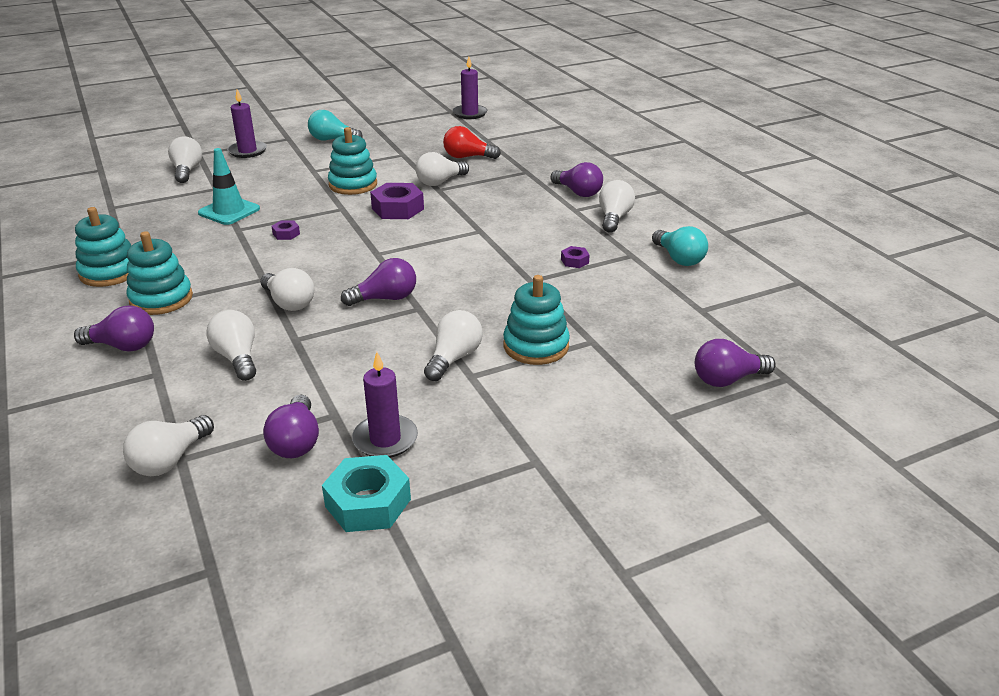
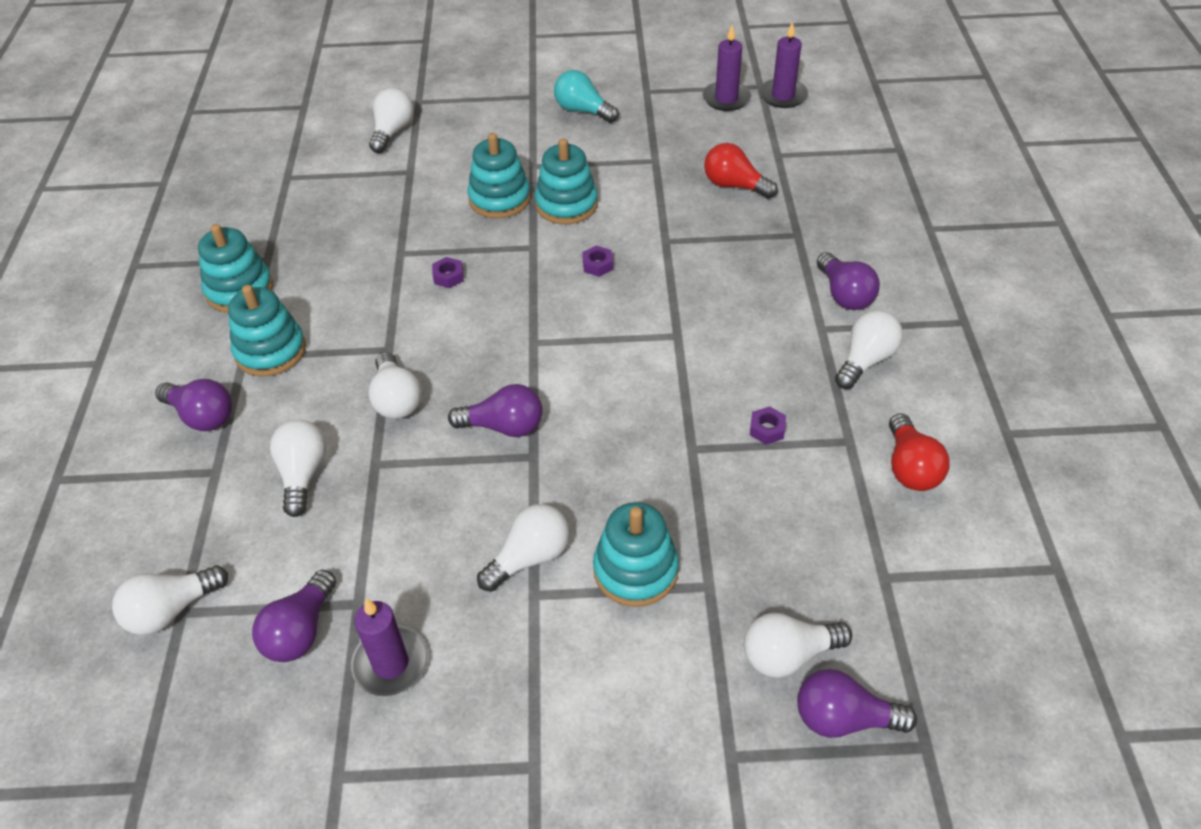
camera: 25 degrees right, 15 degrees up
(229, 211) = (405, 217): turquoise traffic cone -> none
(247, 151) = (474, 110): purple candle -> purple candle (726, 99)
(299, 190) = (499, 199): none -> turquoise stacking toy
(368, 503) = (326, 755): turquoise nut -> none
(397, 209) = (597, 265): purple nut -> purple nut, size x0.49
(440, 182) = (675, 227): white light bulb -> white light bulb (788, 655)
(679, 258) = (910, 467): turquoise light bulb -> red light bulb

